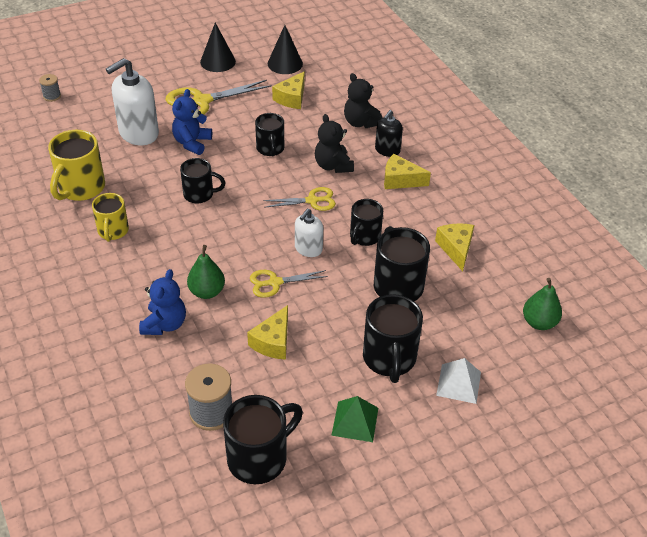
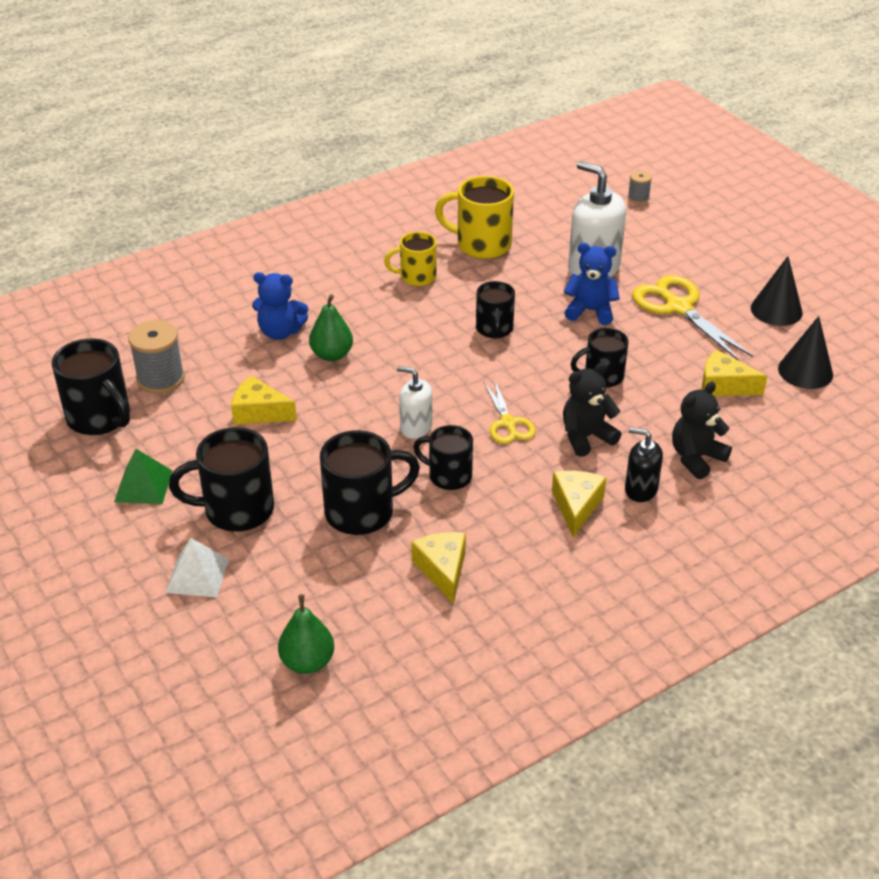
camera: 85 degrees right, 5 degrees down
(275, 283) = (353, 405): yellow scissors -> none
(456, 249) = (443, 570): yellow cheese -> yellow cheese turned 90 degrees counterclockwise

